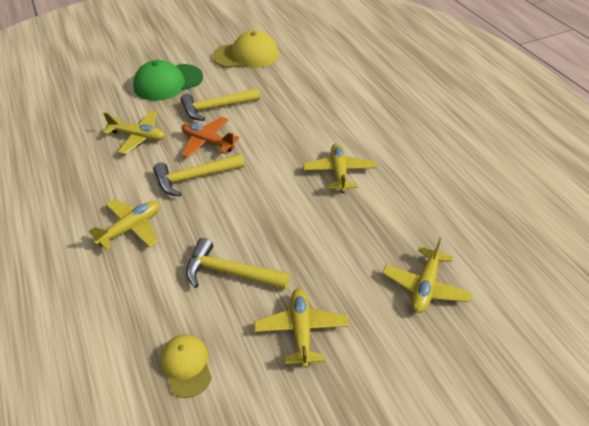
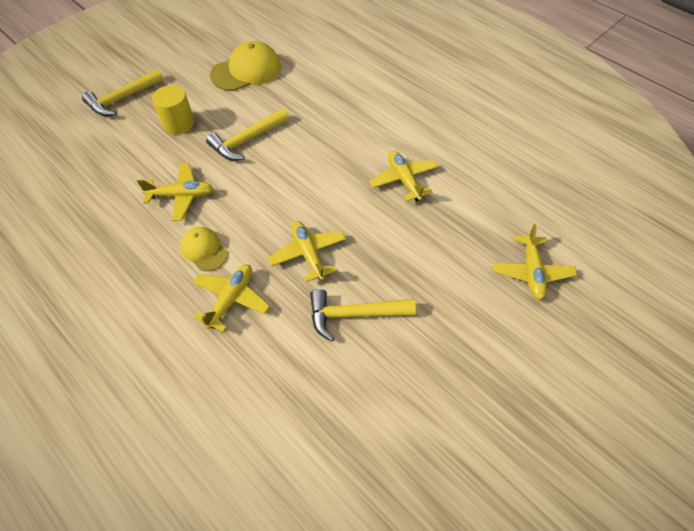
camera: 20 degrees left, 10 degrees up
(168, 82) = (178, 123): green cap -> yellow cylinder
(186, 365) = (361, 419): yellow cap -> yellow cap (204, 250)
(195, 177) = (266, 225): yellow hammer -> yellow hammer (123, 98)
(207, 142) = (258, 182): orange plane -> none
(301, 330) = (446, 349): yellow plane -> yellow plane (308, 254)

